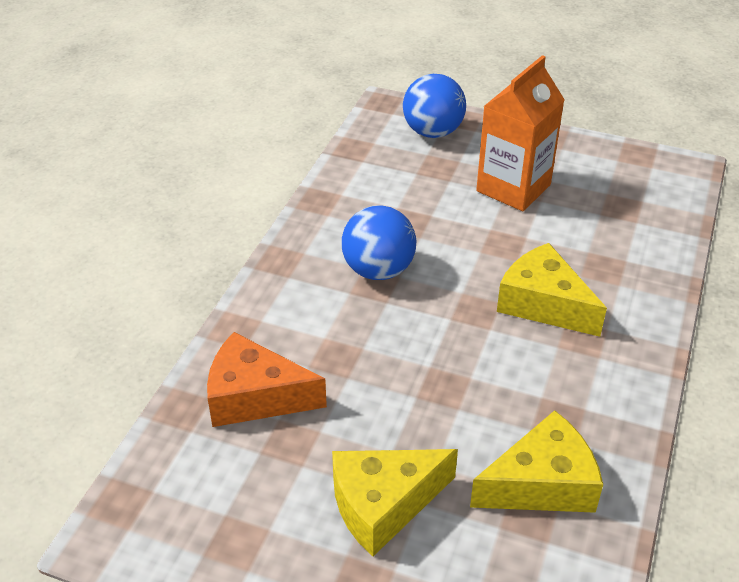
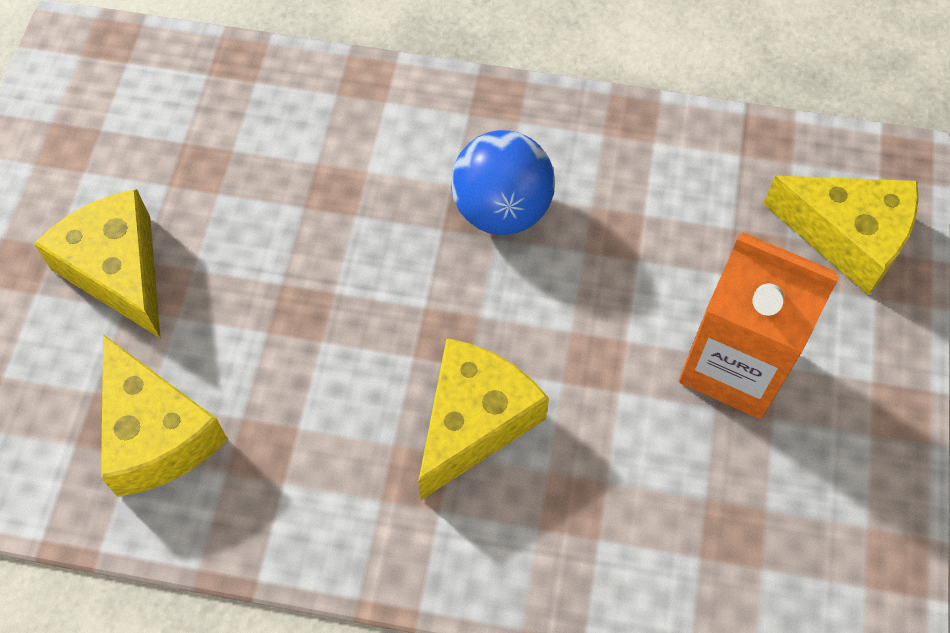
camera: 80 degrees right, 20 degrees up
(255, 397) = (261, 120): orange cheese -> none
(432, 132) = (848, 237): blue ball -> yellow cheese

